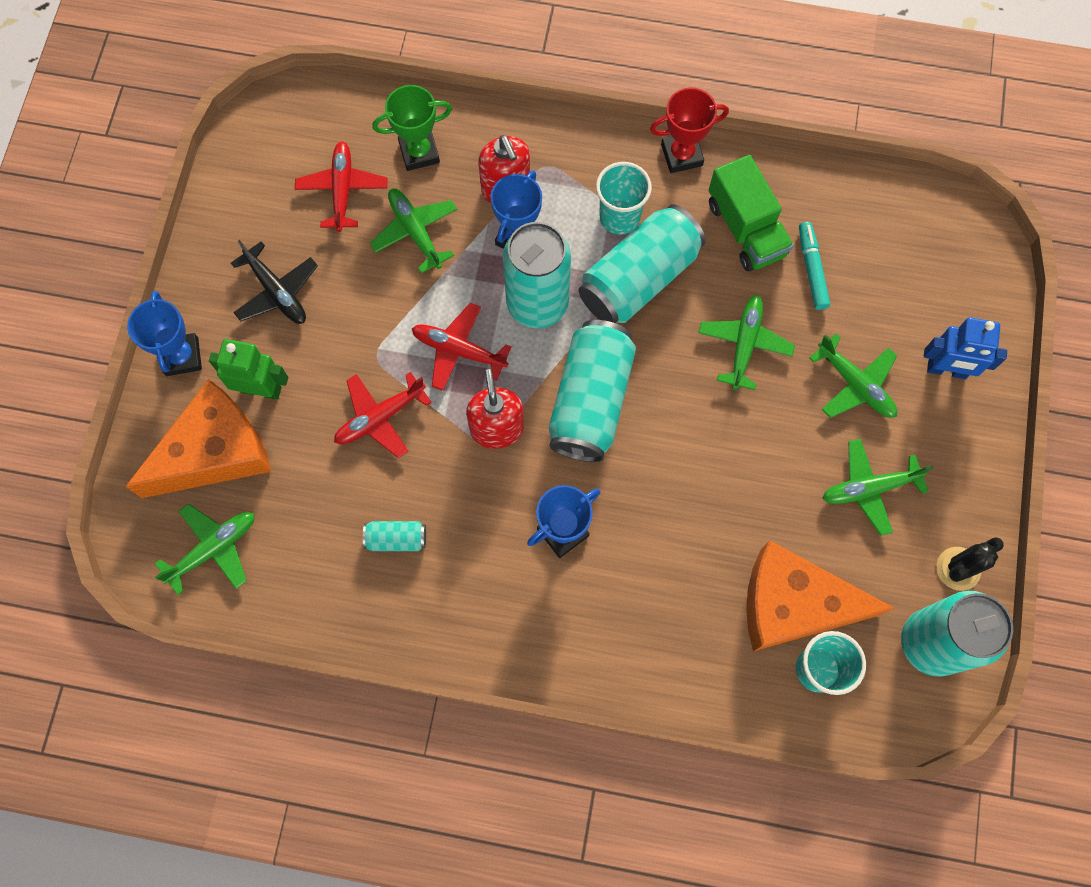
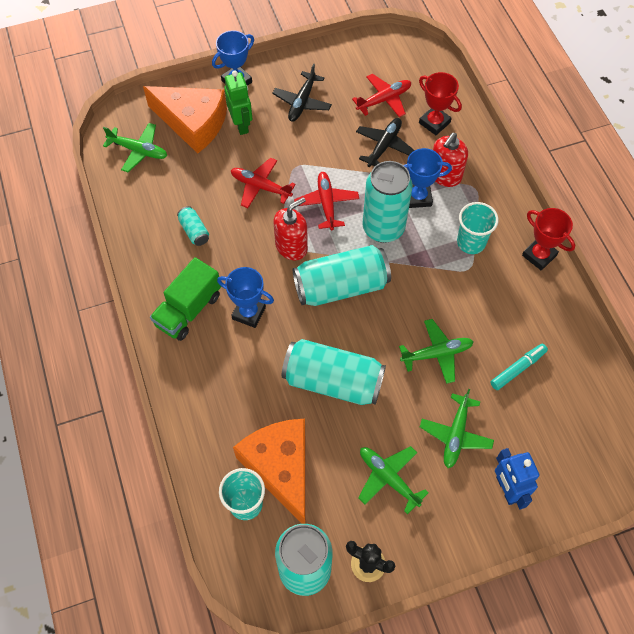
camera: 60 degrees right, 10 degrees down
(415, 232) = (384, 146): green plane -> black plane
(419, 152) = (434, 123): green trophy -> red trophy
(639, 278) = (438, 273): turquoise can -> turquoise can (333, 381)
(746, 229) = (516, 316): green truck -> green truck (188, 310)

